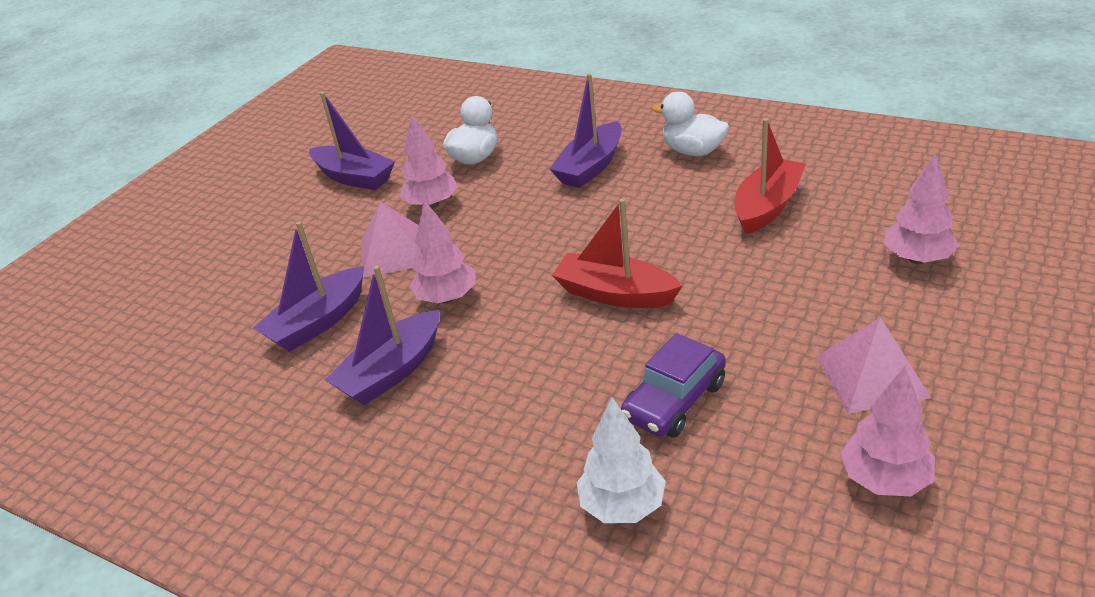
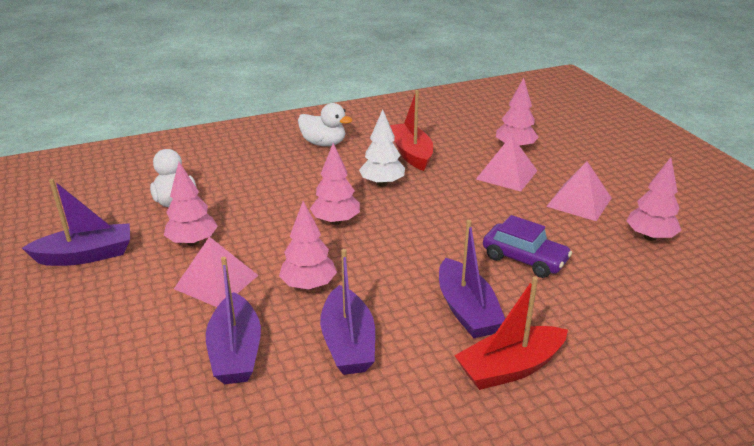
camera: 55 degrees left, 5 degrees down
(566, 247) = (336, 221): none -> pink tree
(590, 167) = (273, 175): purple boat -> purple boat (466, 310)
(615, 294) = (408, 229): red boat -> red boat (510, 368)
(622, 506) = (584, 316): white tree -> white tree (382, 183)
(674, 401) = (524, 259): purple car -> purple car turned 45 degrees counterclockwise
(693, 151) = (323, 143): white duck -> white duck turned 135 degrees counterclockwise
(838, 289) = (506, 174): none -> pink pyramid

